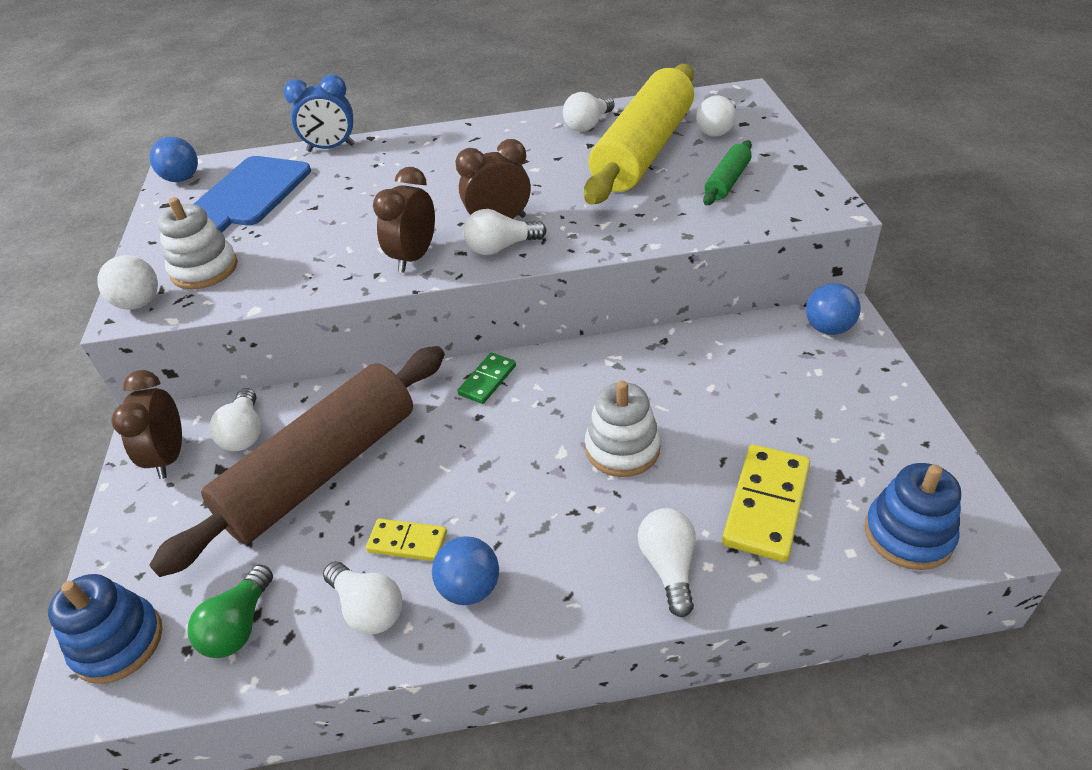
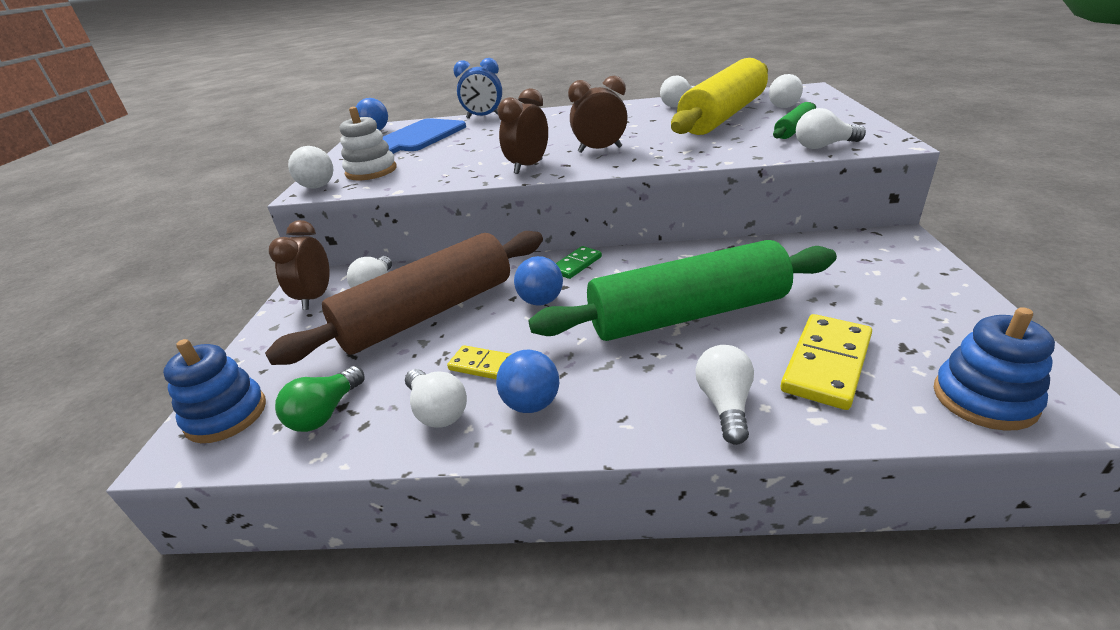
camera: 10 degrees right, 10 degrees down
(501, 247) = (598, 162): white light bulb -> white light bulb (823, 146)
(622, 448) = (687, 314): white stacking toy -> green rolling pin
(828, 328) = (885, 244): blue ball -> blue ball (541, 301)

